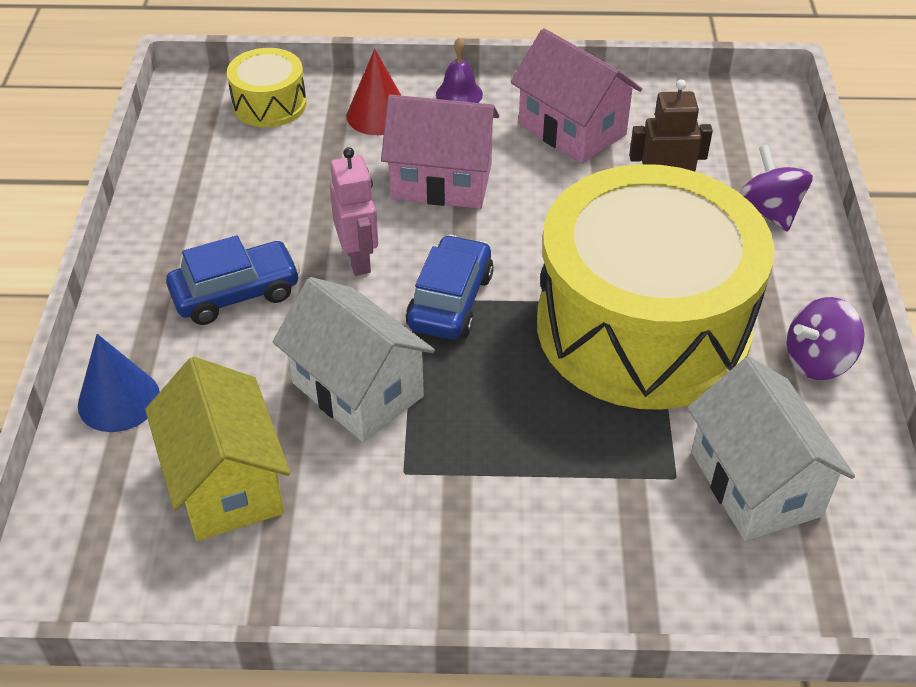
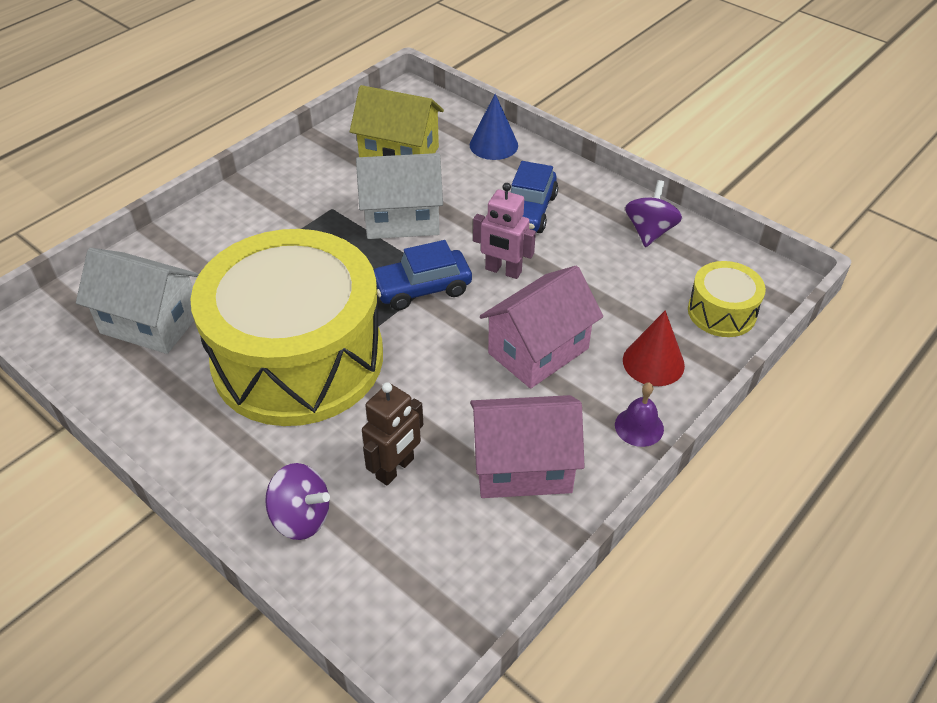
camera: 130 degrees right, 0 degrees up
(450, 301) = (422, 289): blue car -> blue car turned 105 degrees clockwise
(817, 361) = (168, 420): purple spinning top -> purple spinning top (649, 231)

